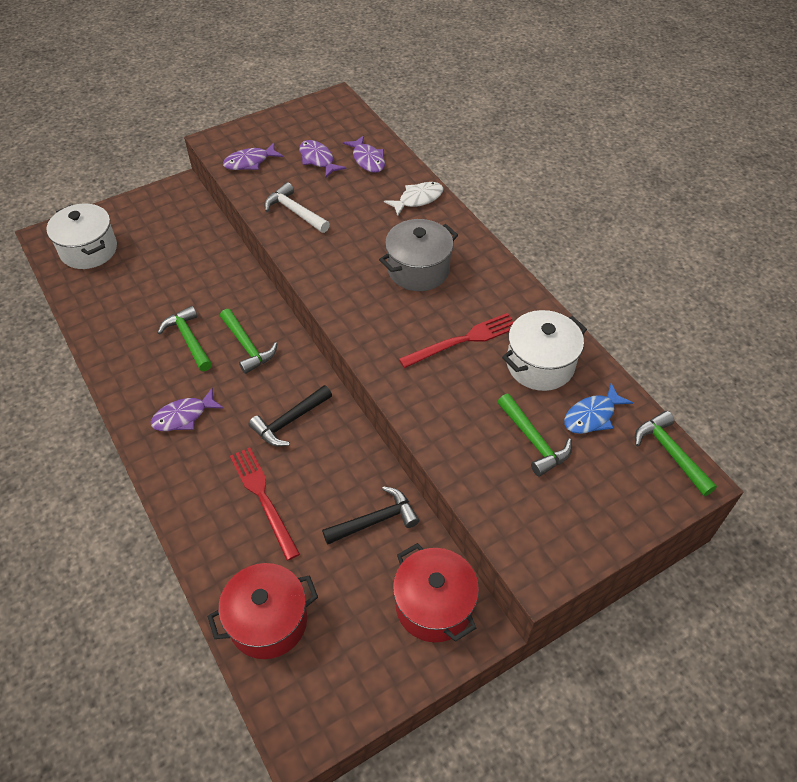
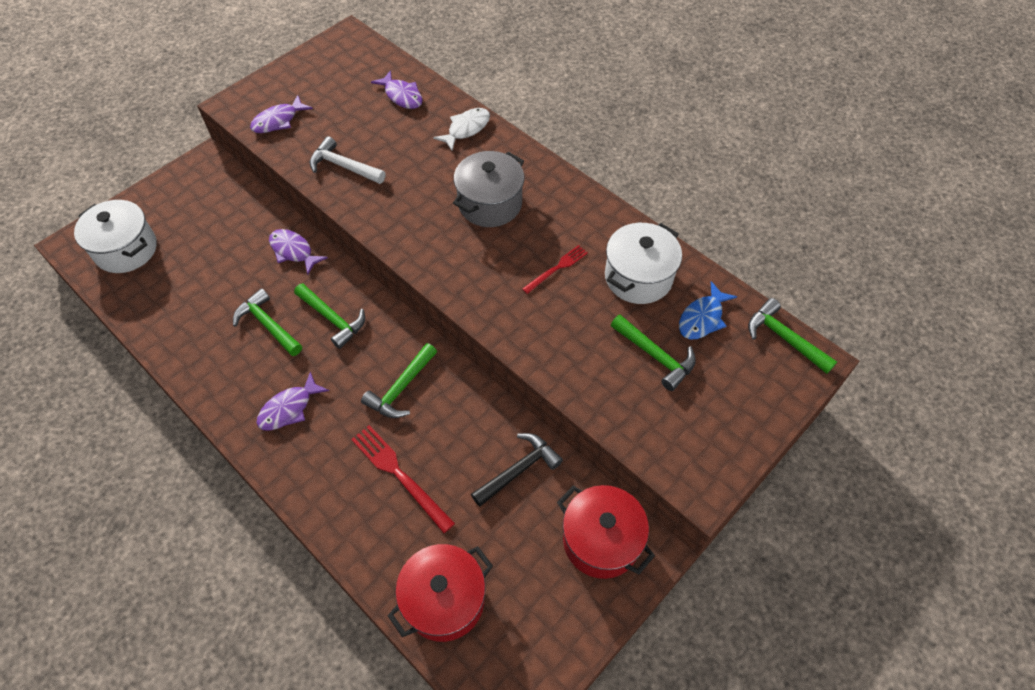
camera: 15 degrees left, 5 degrees up
(289, 421) = (401, 388): black hammer -> green hammer
(318, 159) = (350, 105): purple fish -> purple fish (293, 251)
(463, 340) = (557, 268): red fork -> red fork, size x0.62

